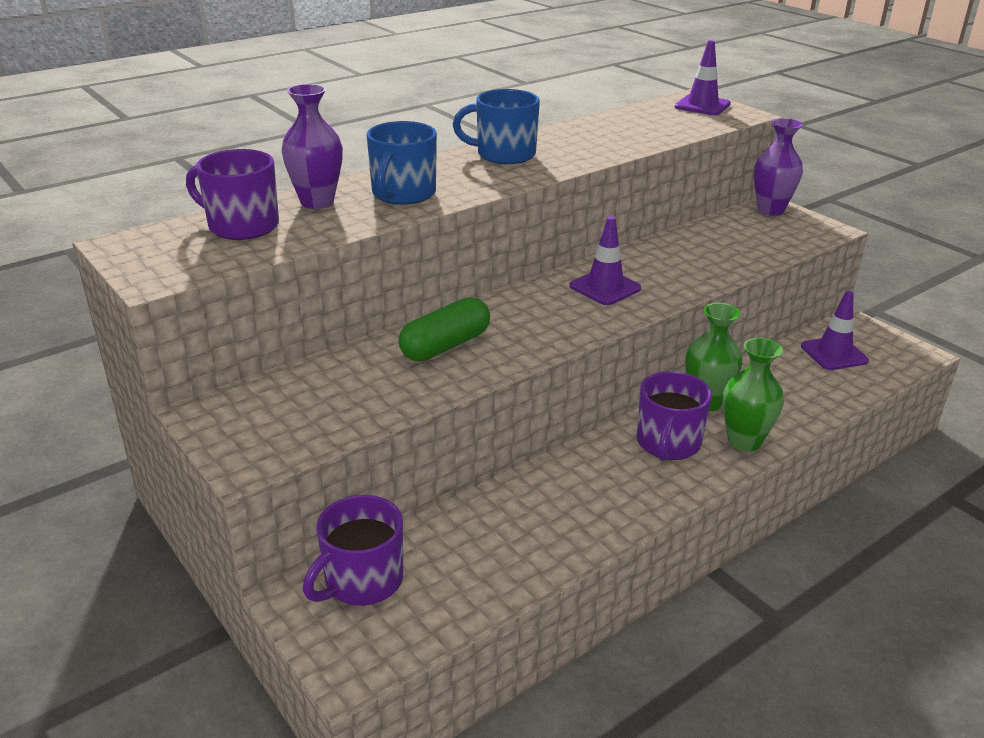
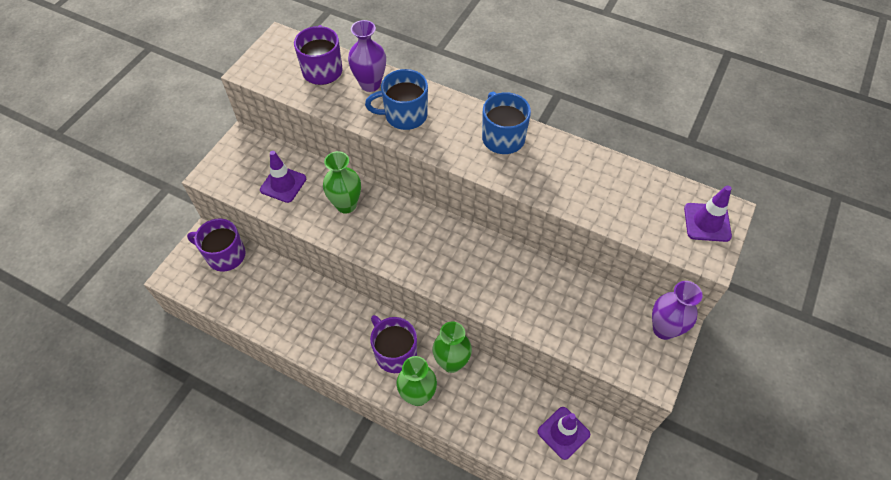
camera: 65 degrees right, 25 degrees up
(445, 346) = (346, 205): green capsule -> green vase
(605, 287) = (460, 258): purple traffic cone -> purple traffic cone (283, 184)
(668, 443) = (395, 352): purple mug -> purple mug turned 60 degrees clockwise

